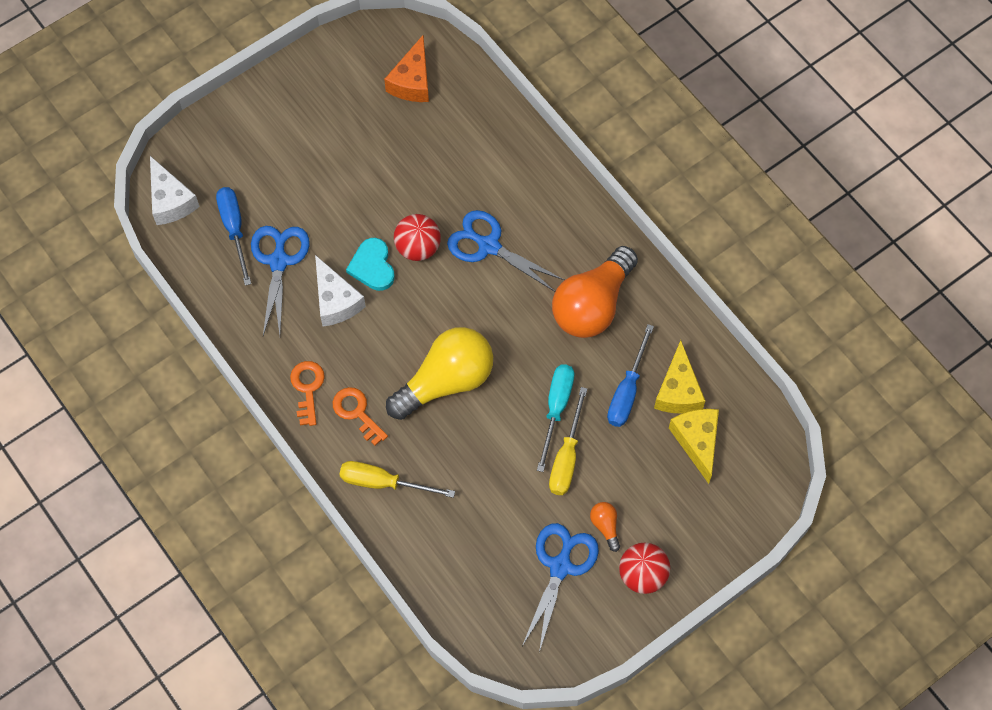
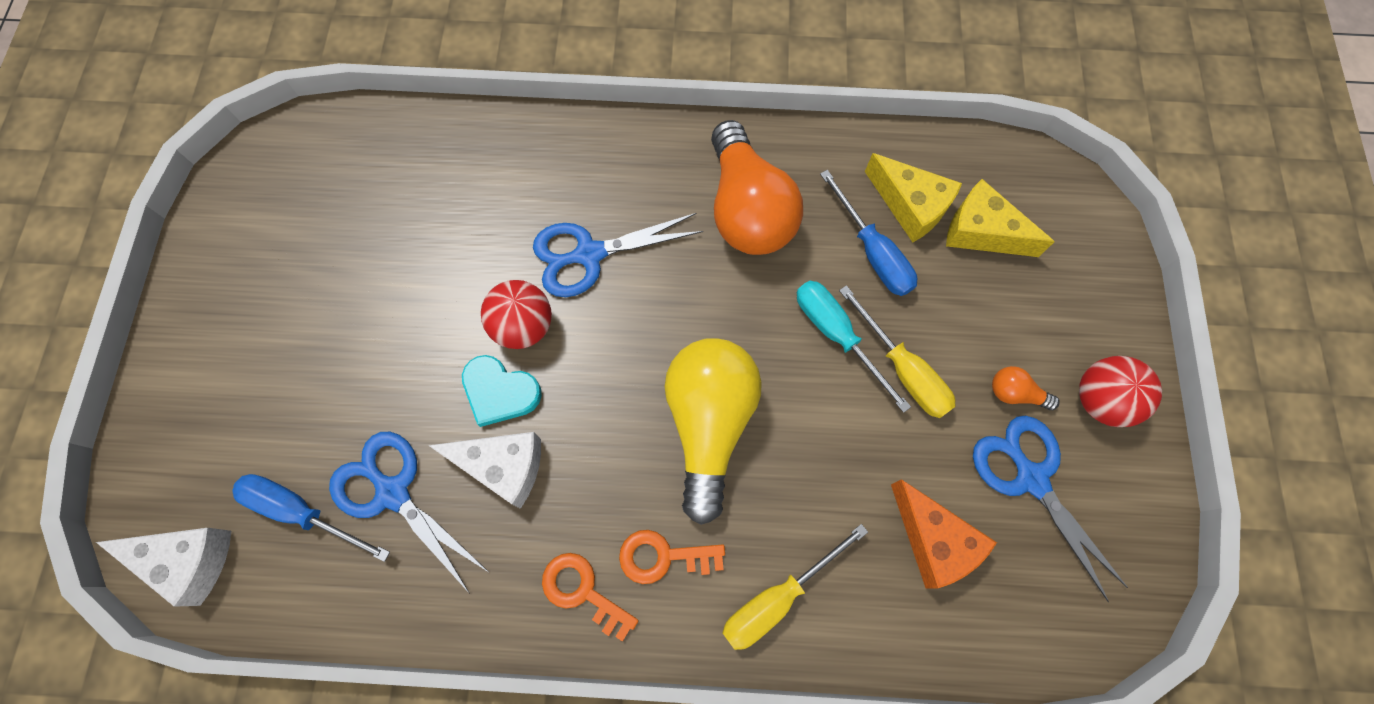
camera: 50 degrees left, 5 degrees up
(412, 81) = (329, 179): orange cheese -> orange cheese (934, 540)

